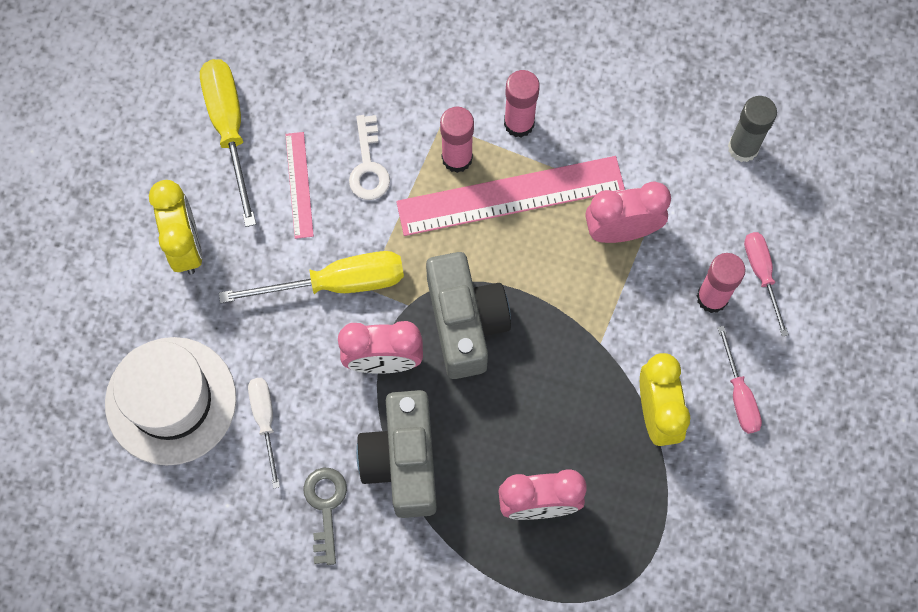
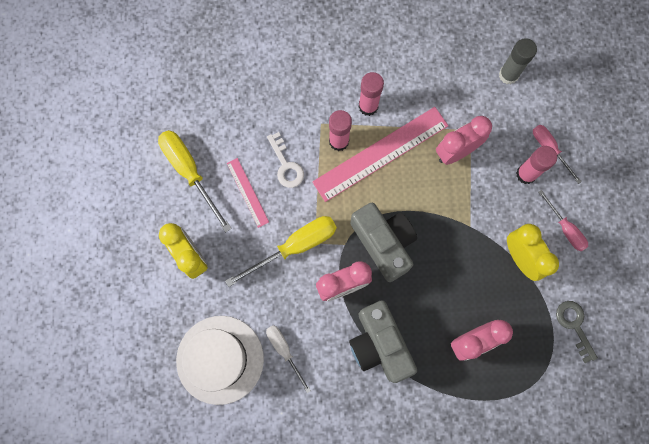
camera: 20 degrees left, 5 degrees up
(325, 507) = (343, 391): grey key -> grey key (574, 325)

